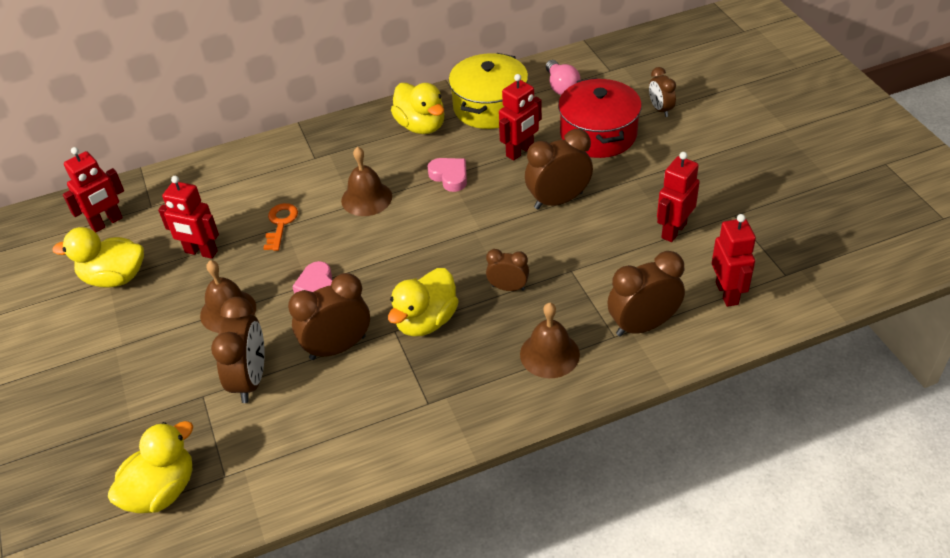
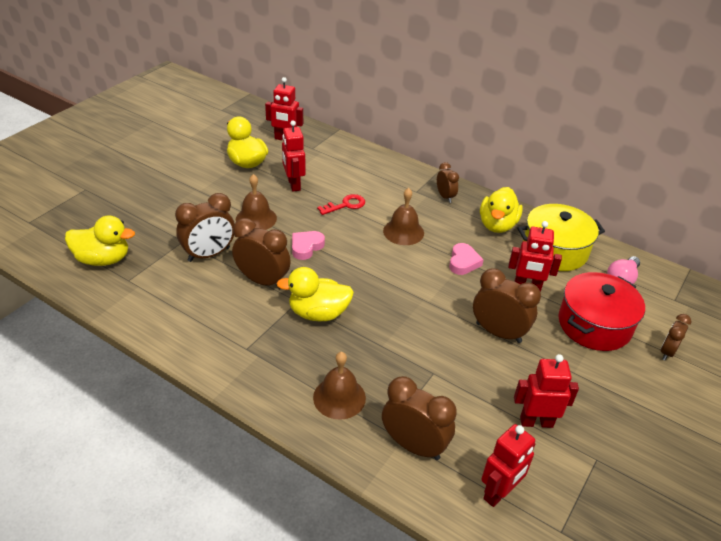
camera: 50 degrees right, 5 degrees down
(280, 224) = (345, 205): orange key -> red key
(508, 288) = (384, 343): brown clock -> brown clock (445, 197)

